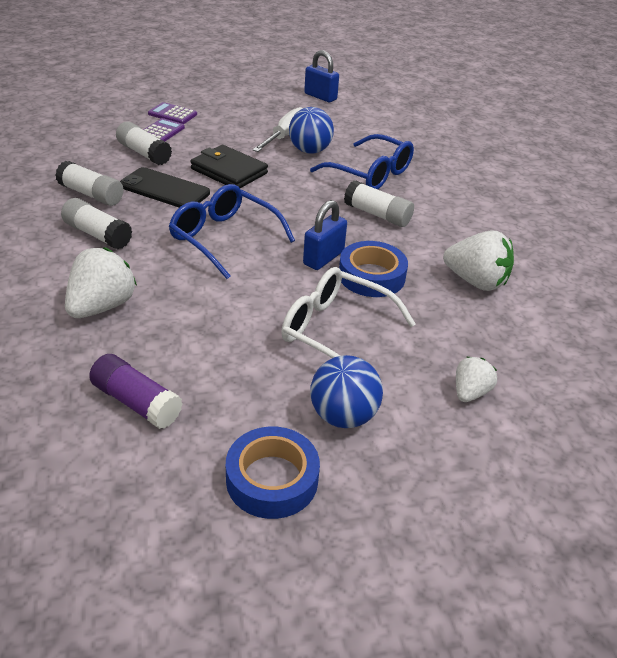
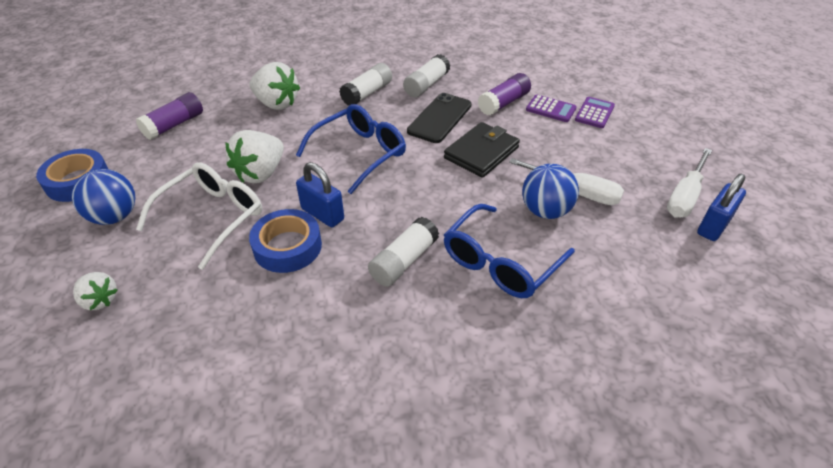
camera: 95 degrees right, 5 degrees up
(144, 153) = (503, 103): white glue stick -> purple glue stick
(289, 99) = (685, 196): none -> white screwdriver
(476, 281) = (262, 336): white strawberry -> white strawberry (261, 173)

